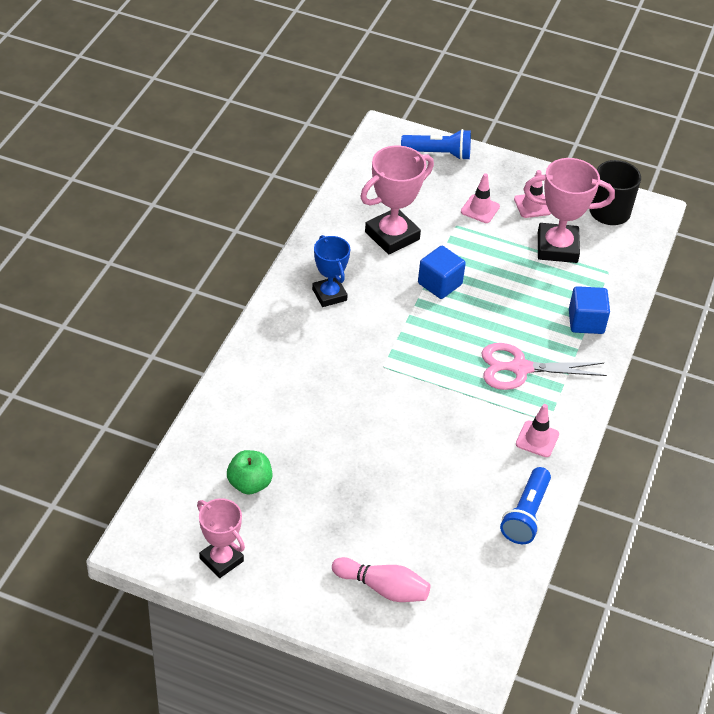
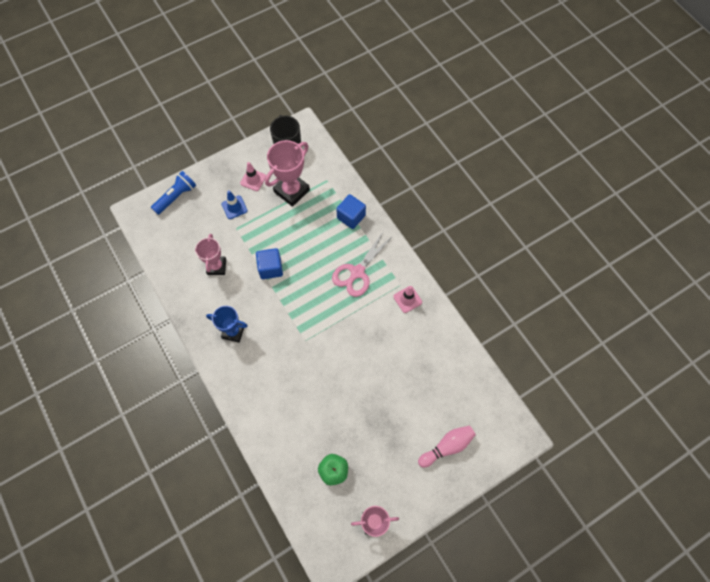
camera: 50 degrees left, 20 degrees up
(392, 236) = (216, 267): pink trophy -> pink trophy, size x0.65
(480, 209) = (234, 207): pink traffic cone -> blue traffic cone
(526, 515) = (449, 341): blue flashlight -> none

